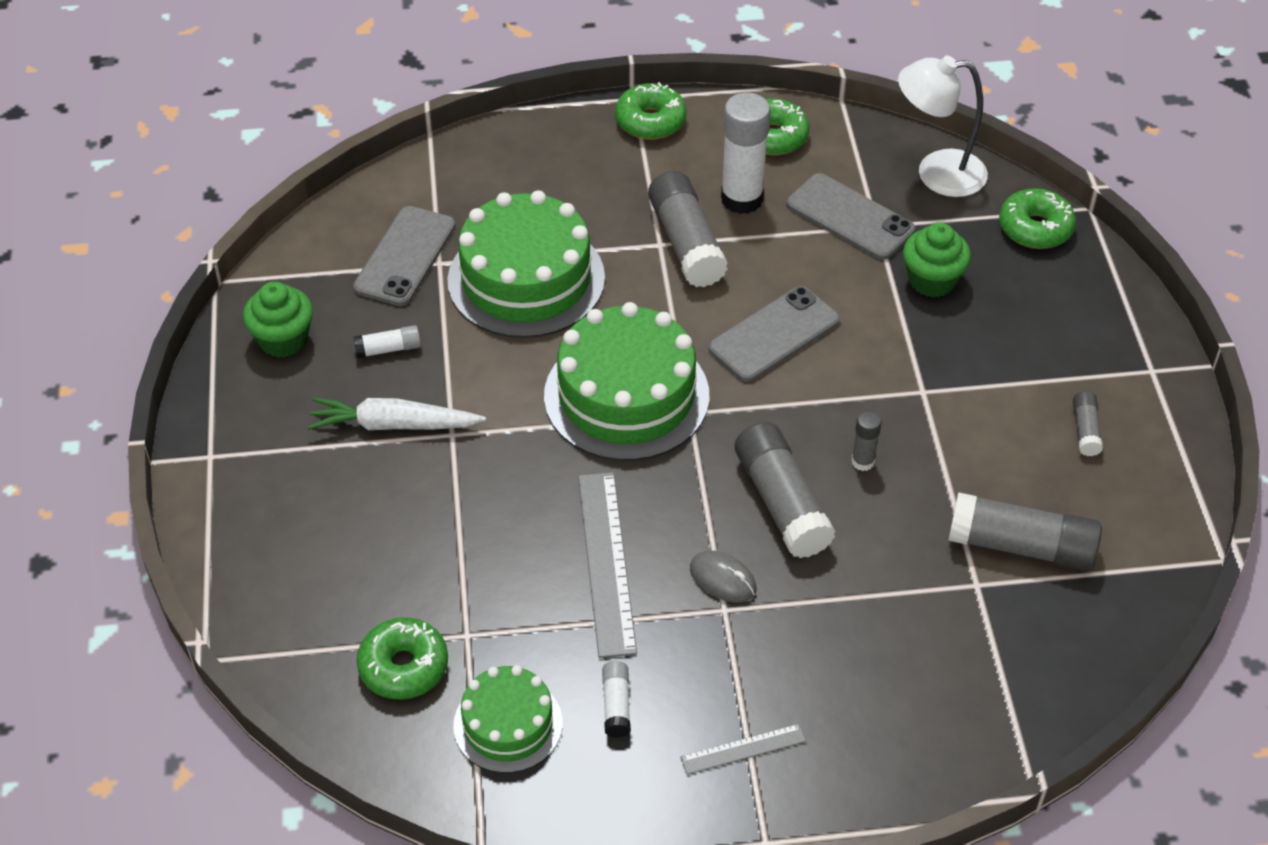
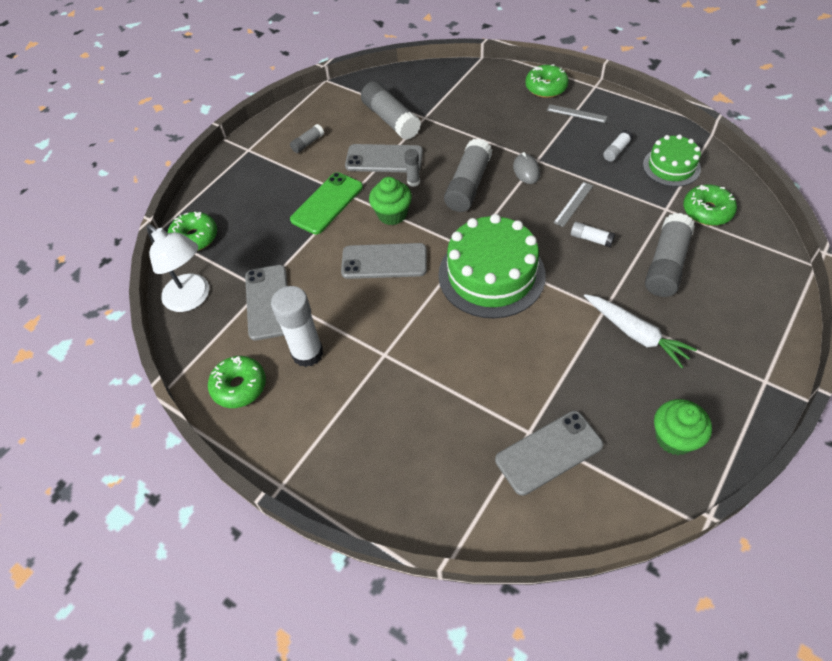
camera: 135 degrees left, 5 degrees up
(388, 349) = (607, 386): white glue stick -> white glue stick (591, 239)
(526, 279) = (484, 382): green cake -> none
(606, 562) = (573, 204): grey ruler -> grey ruler, size x0.53
(650, 121) = (293, 455): green donut -> green donut (546, 87)
(686, 243) = (369, 345): grey glue stick -> grey glue stick (666, 265)
(932, 280) = (277, 242): green cupcake -> green cupcake (392, 214)
(938, 362) = (327, 203): none -> green phone
(946, 472) = (384, 159): none -> grey phone

